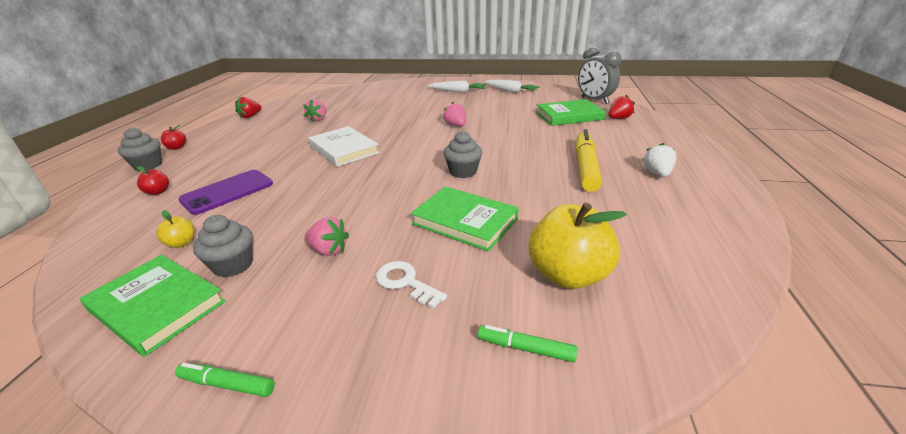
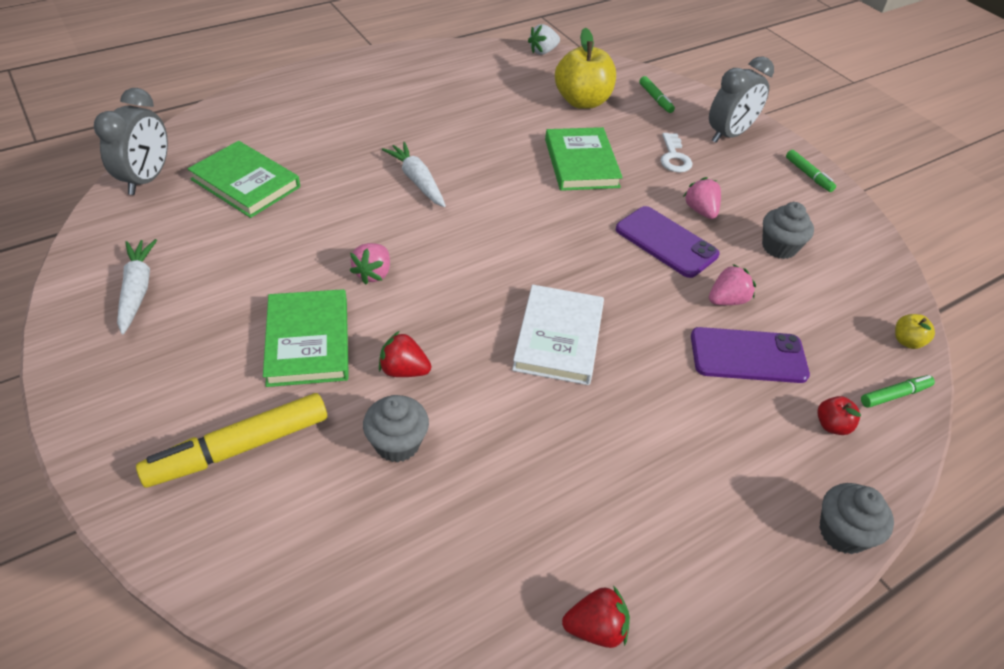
camera: 135 degrees left, 15 degrees up
(106, 224) = (894, 395): none -> green marker
(157, 306) = (843, 249): green book -> green book (308, 341)
(177, 147) = (786, 574): red apple -> none
(181, 243) = (816, 303): yellow apple -> yellow apple (907, 341)
(318, 119) = (499, 475): pink strawberry -> pink strawberry (727, 300)
(334, 213) = (666, 242): none -> purple phone
(380, 367) = (729, 135): none -> grey clock
(457, 91) = (182, 365): white carrot -> white carrot (417, 181)
(463, 172) = (502, 202): grey cupcake -> grey cupcake (397, 443)
(585, 167) = (409, 132): yellow marker -> yellow marker (240, 448)
(618, 118) = (227, 142): red strawberry -> red strawberry (404, 370)
(657, 173) = (383, 93): white strawberry -> white strawberry (543, 51)

